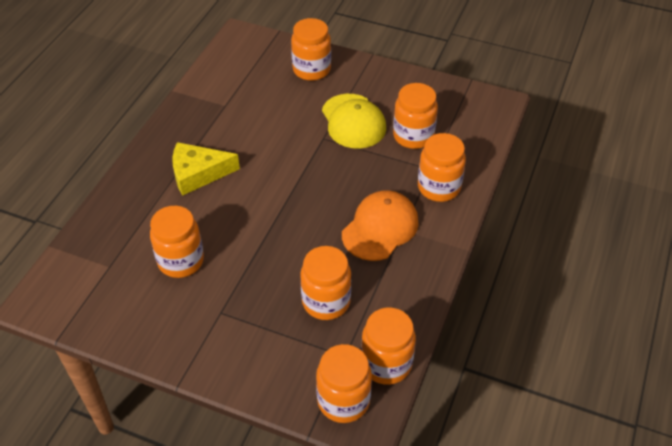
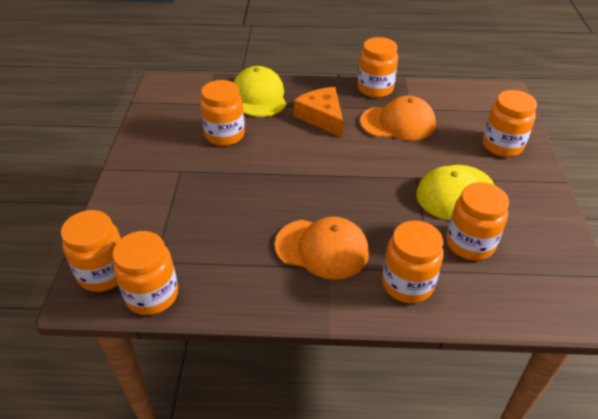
camera: 70 degrees right, 5 degrees down
(127, 214) = (259, 96): none -> yellow cap
(198, 174) = (322, 117): yellow cheese -> orange cheese
(241, 122) = (398, 123): none -> orange cap
(326, 302) = (213, 232): orange jar -> orange jar (375, 89)

